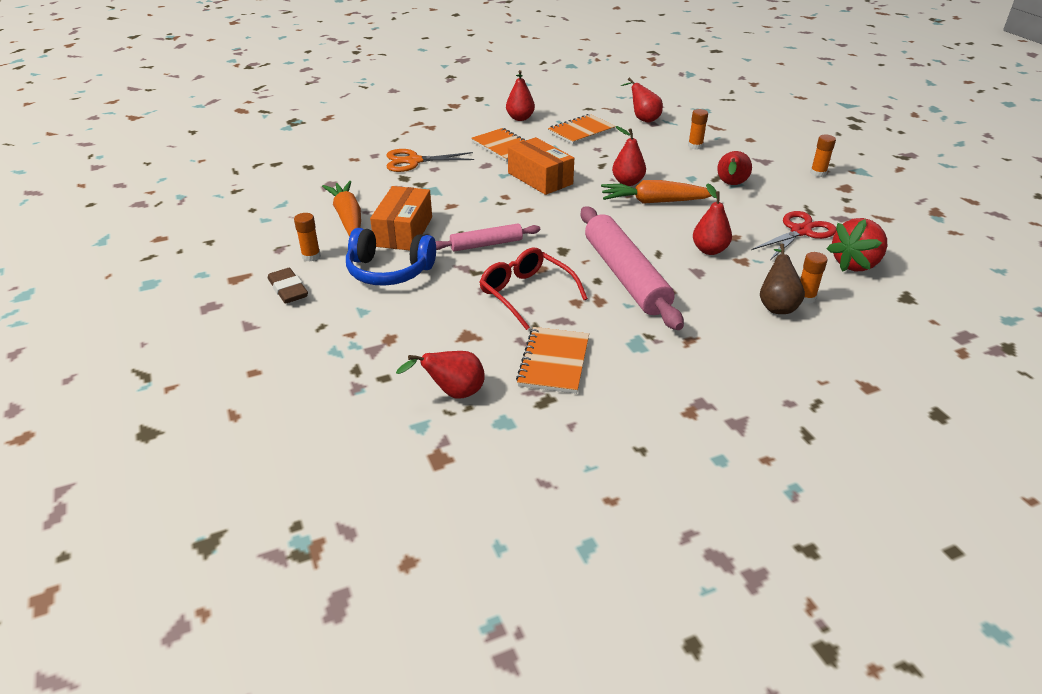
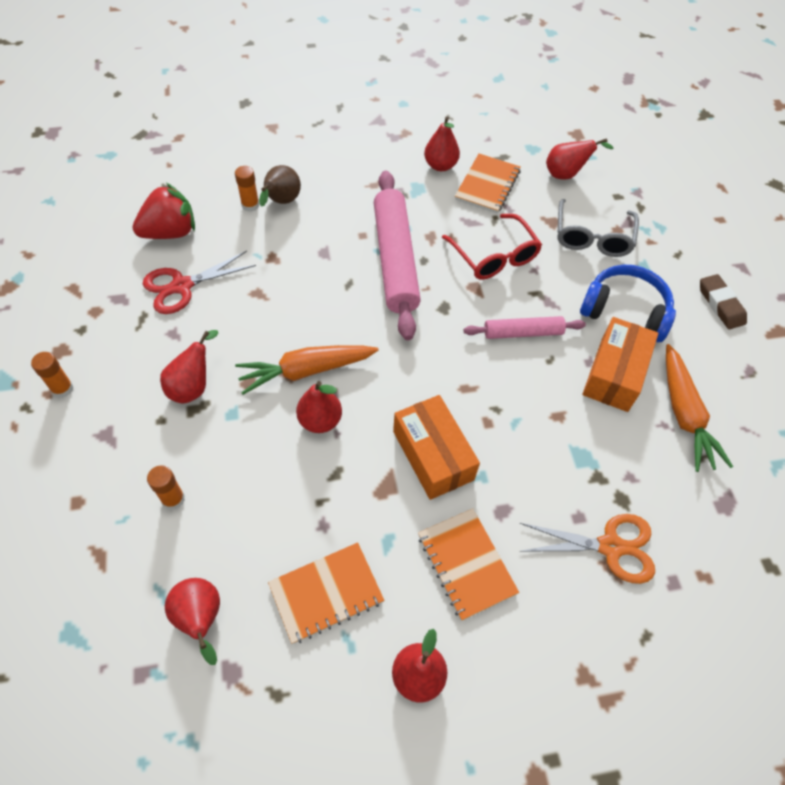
camera: 170 degrees left, 20 degrees up
(311, 256) = (711, 351): orange glue stick -> none
(419, 327) = (592, 237): none -> grey glasses
(655, 202) = (306, 371): orange carrot -> orange carrot turned 150 degrees clockwise
(709, 250) = (295, 278): red pear -> red pear (440, 165)

